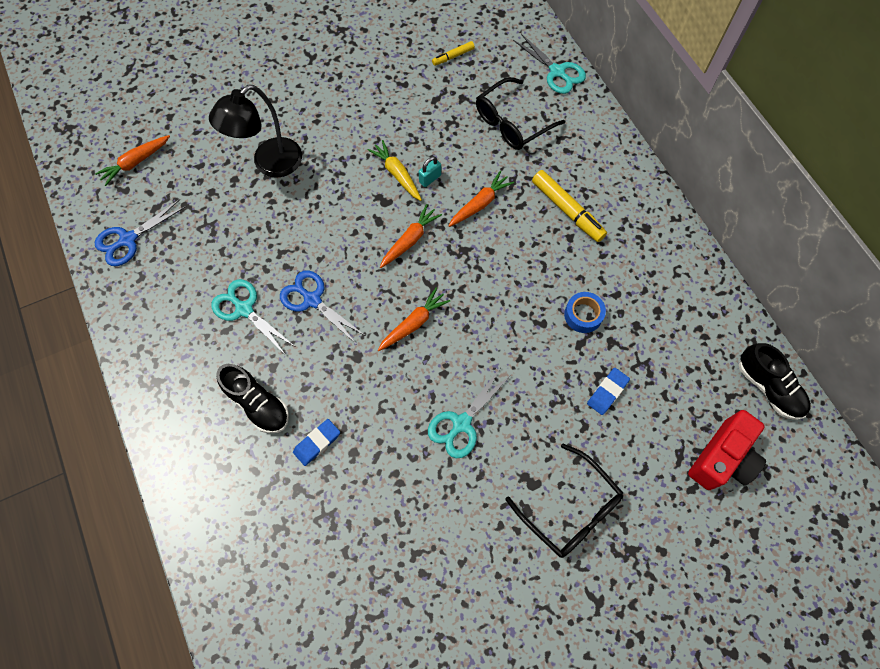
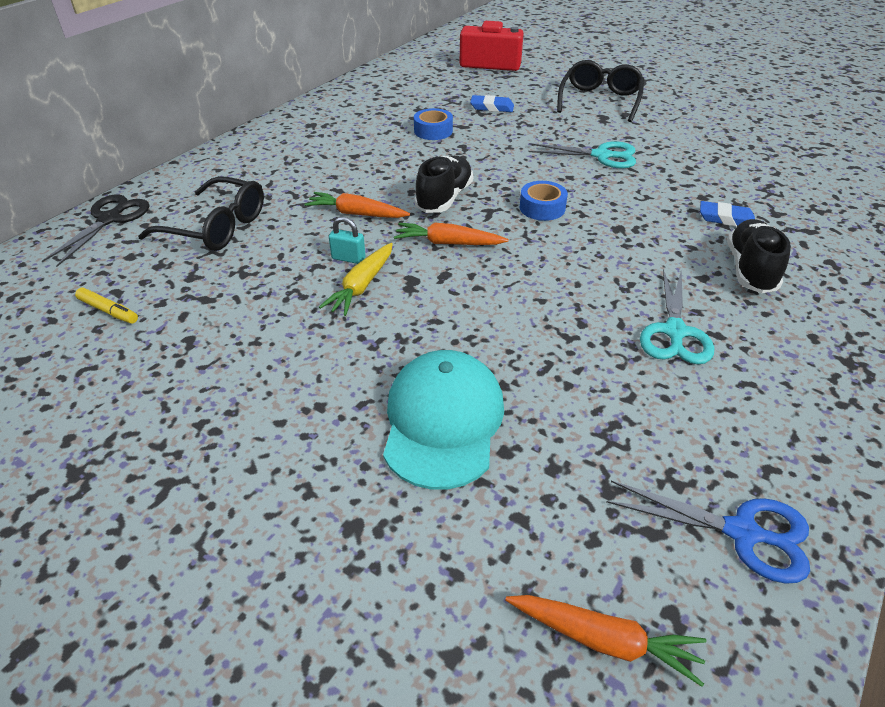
camera: 120 degrees left, 25 degrees down
(269, 164) = (443, 421): black lamp -> turquoise cap
(312, 300) = (597, 283): blue scissors -> none
(414, 323) = (542, 208): orange carrot -> blue tape
(557, 72) = (110, 219): turquoise scissors -> black scissors
(567, 210) = (322, 164): yellow marker -> none
(768, 387) = (417, 60): black shoe -> black shoe (444, 198)

